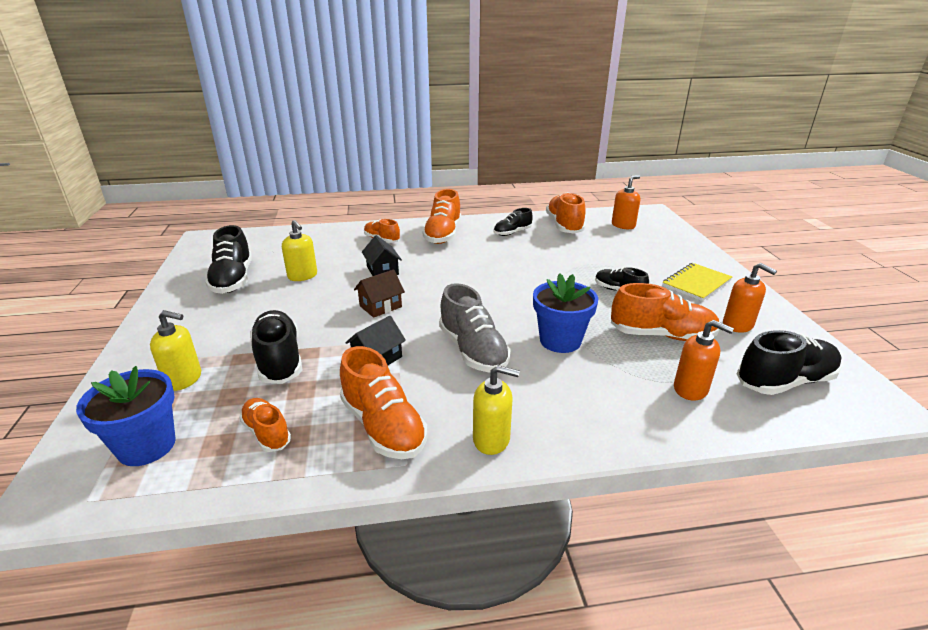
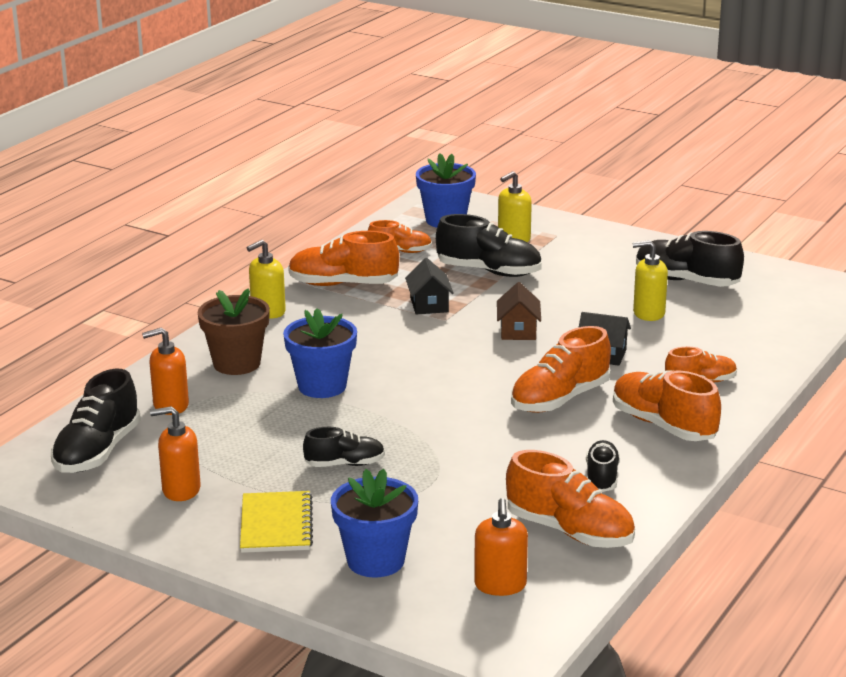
camera: 130 degrees right, 5 degrees down
(473, 351) = (375, 344): grey shoe -> none
(594, 397) = (237, 363): none -> brown flower pot
(661, 335) = (242, 438): orange shoe -> orange shoe (560, 399)
(664, 251) = (375, 561): none -> blue flower pot

